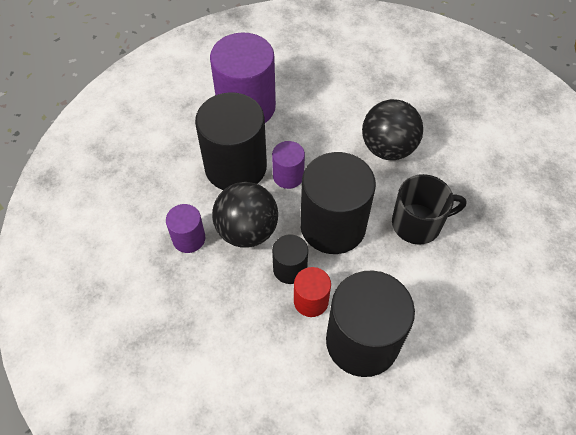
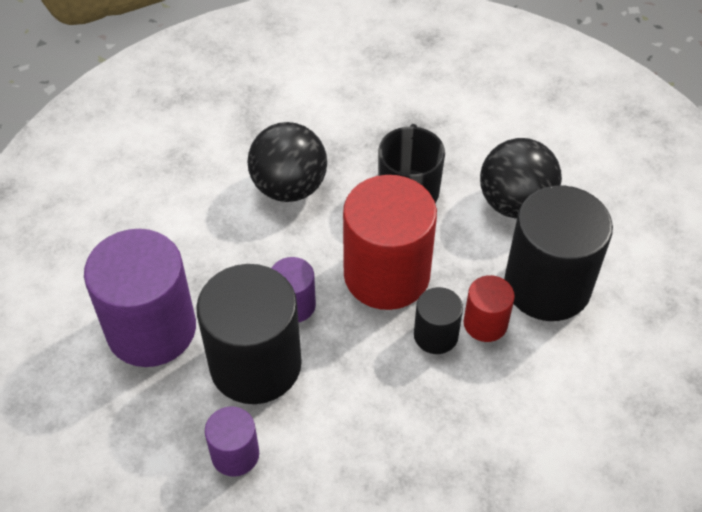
camera: 75 degrees left, 5 degrees down
(189, 238) = (357, 446): purple cylinder -> purple cylinder (235, 454)
(247, 231) = (365, 371): black ball -> black ball (515, 203)
(333, 226) = (386, 275): black cylinder -> red cylinder

